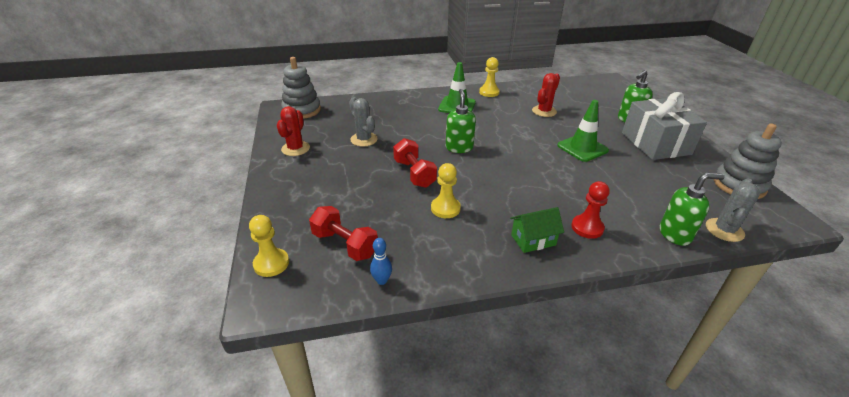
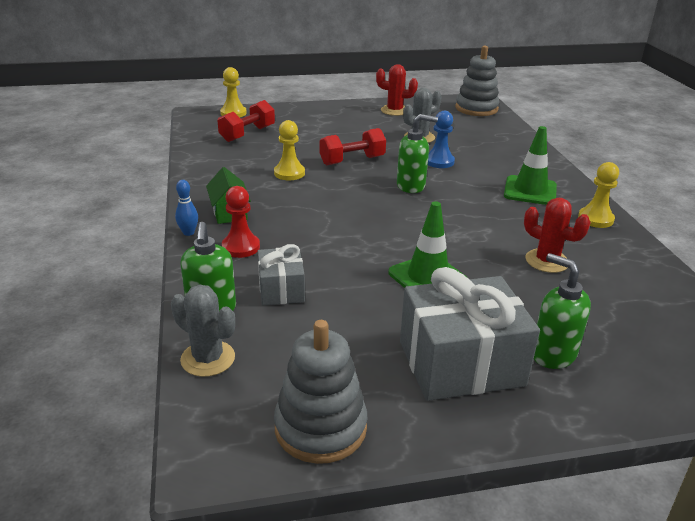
camera: 90 degrees right, 5 degrees down
(382, 280) = (201, 147): blue bowling pin -> blue bowling pin (188, 232)
(413, 134) = (439, 161): none -> blue pawn
(630, 204) = (281, 289): none -> grey gift

